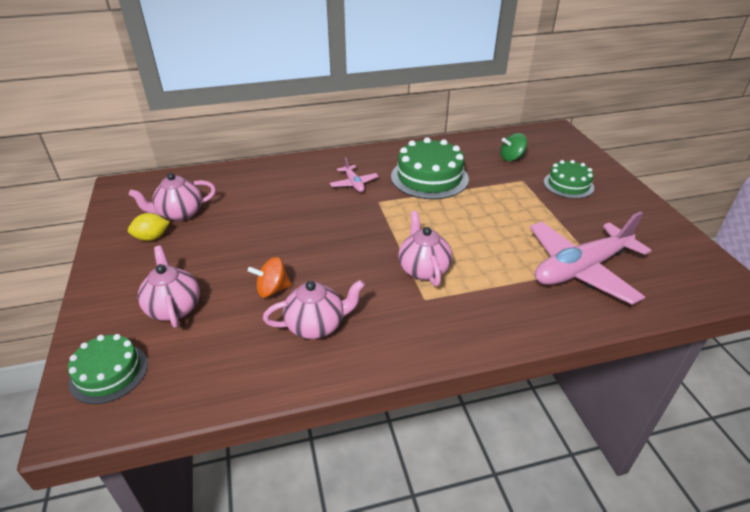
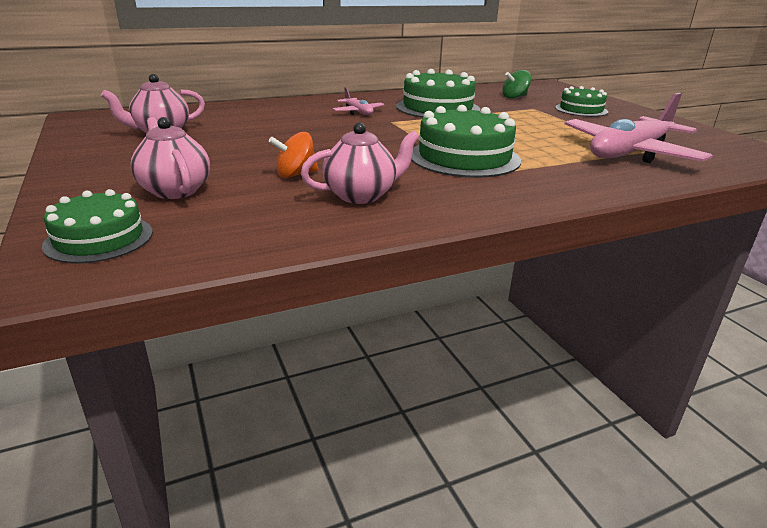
camera: 10 degrees left, 10 degrees down
(152, 237) = (130, 147): yellow lemon -> none
(423, 269) = (464, 157): pink teapot -> green cake

